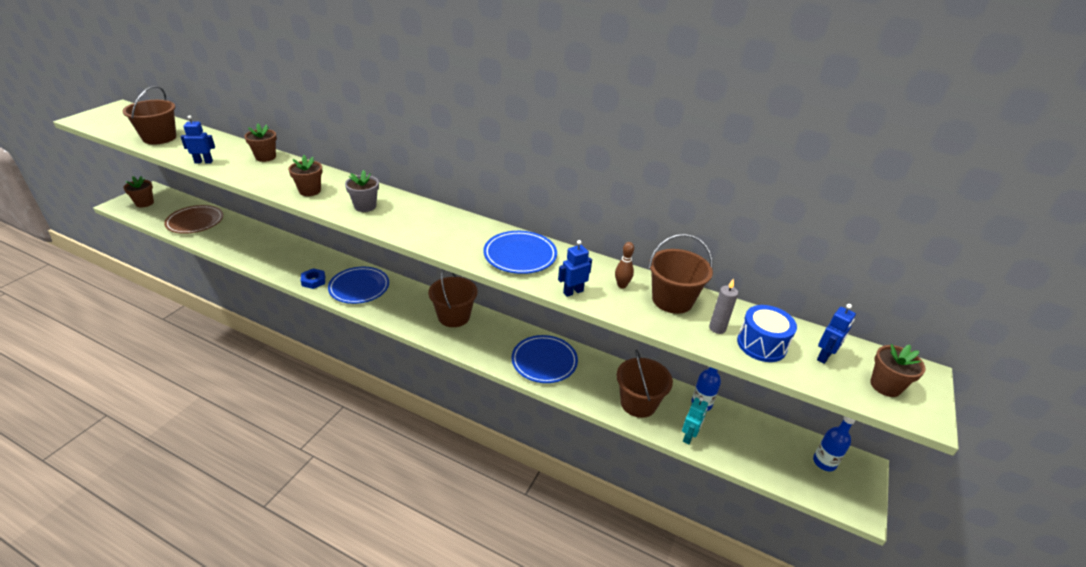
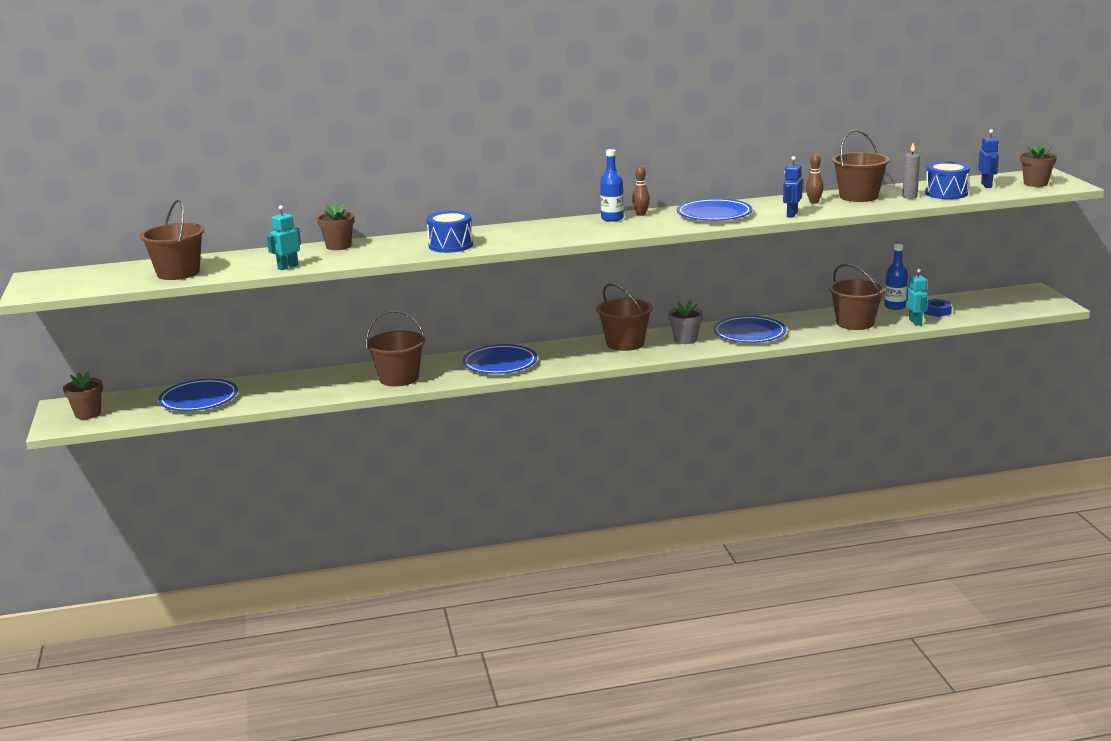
camera: 35 degrees left, 15 degrees down
(195, 222) = (199, 399): brown plate -> blue plate
(204, 162) = (288, 267): blue robot -> turquoise robot
(294, 266) = (399, 378): none -> brown bucket
(310, 191) = (450, 245): brown flower pot -> blue drum
(313, 281) = (445, 377): blue nut -> blue nut (936, 311)
(365, 206) = (526, 236): grey flower pot -> grey flower pot (685, 339)
(475, 225) = (641, 214): none -> brown bowling pin
(824, 462) = (1010, 298): blue bottle -> blue bottle (612, 218)

